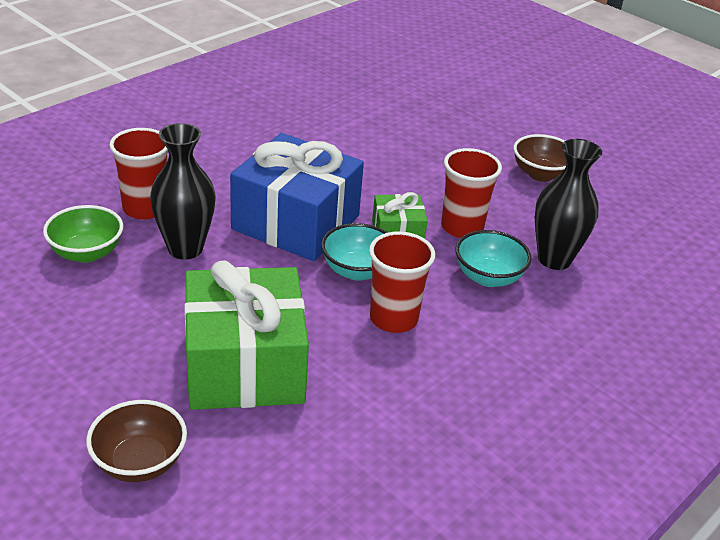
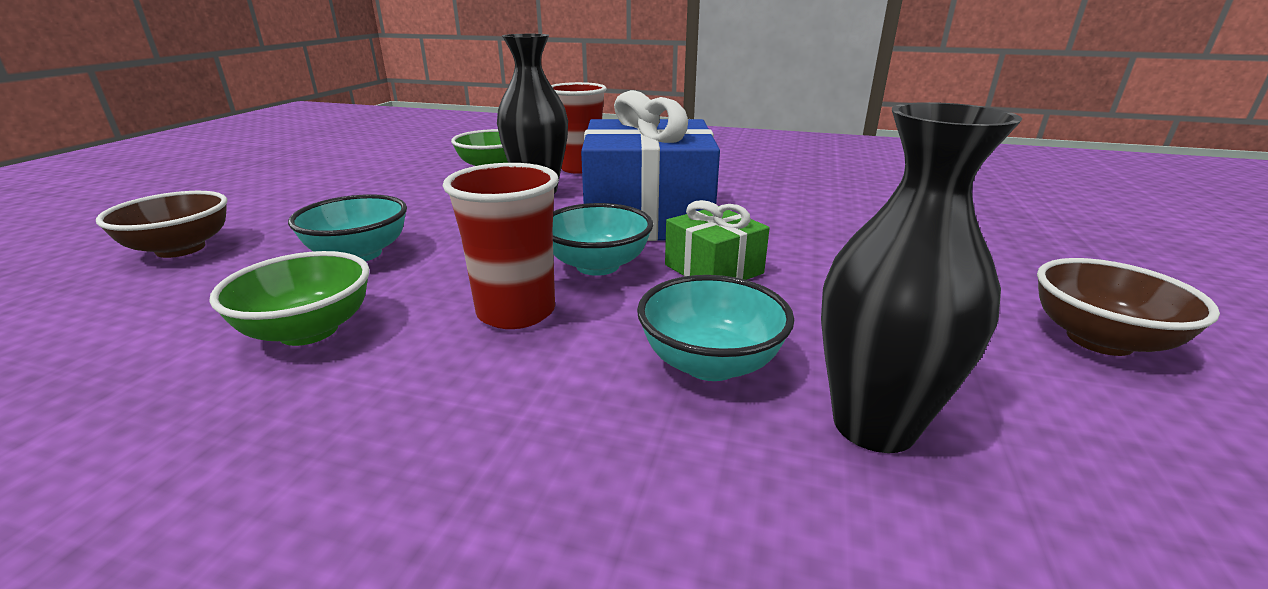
camera: 65 degrees right, 10 degrees down
(245, 365) = (359, 254): green gift -> turquoise bowl
(356, 401) = (309, 330): none -> green bowl
(462, 227) = (806, 308): red cup -> none

